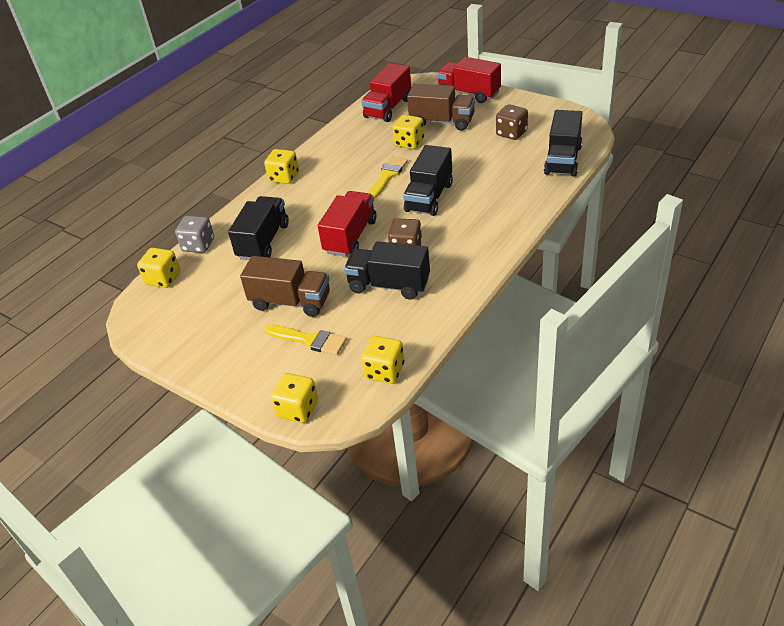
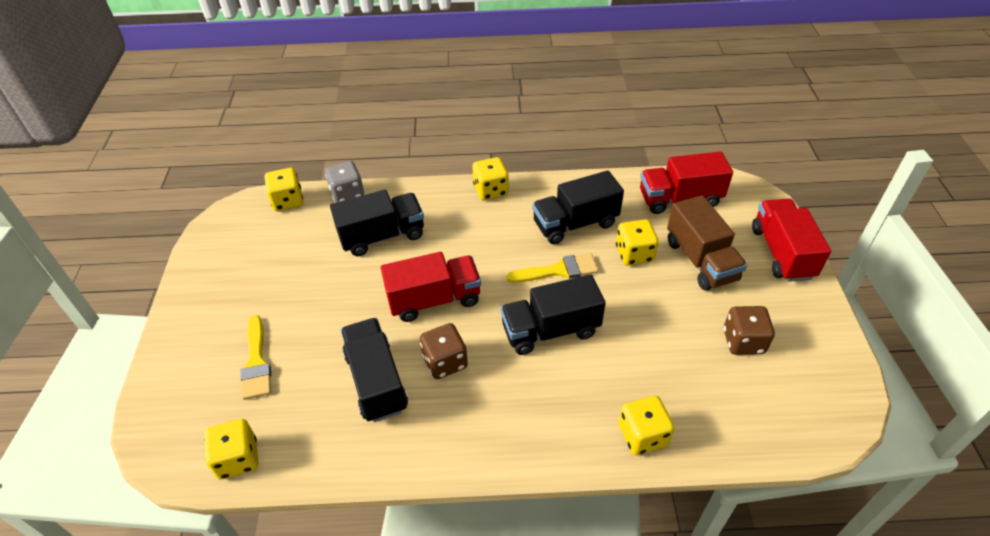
camera: 50 degrees right, 5 degrees up
(291, 302) = (305, 312): brown truck -> none
(297, 409) = (153, 413): yellow dice -> yellow dice (642, 435)
(563, 160) = (738, 431): black truck -> black truck (575, 224)

